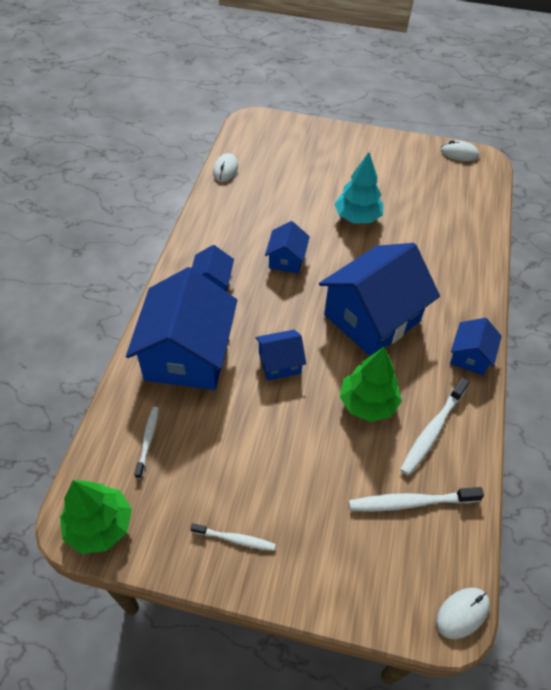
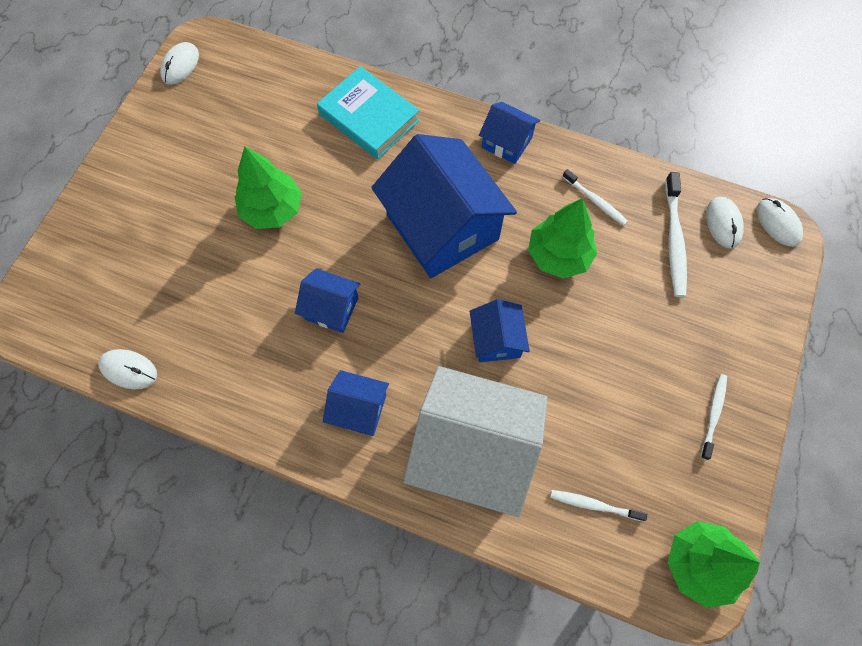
camera: 80 degrees left, 15 degrees up
(188, 354) = (472, 449): blue house -> white house
(357, 217) = (272, 209): turquoise tree -> green tree
(432, 430) = (595, 201): white toothbrush -> white toothbrush, size x0.62
(444, 552) = (723, 223): none -> white mouse
(458, 261) = (369, 117): none -> turquoise book

